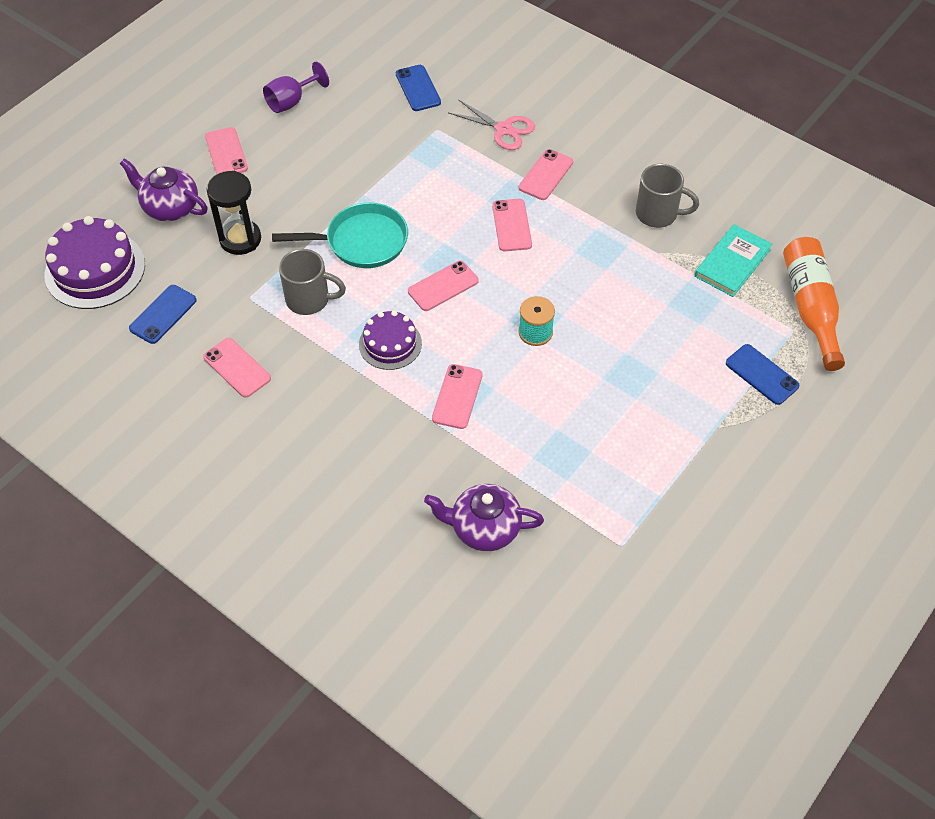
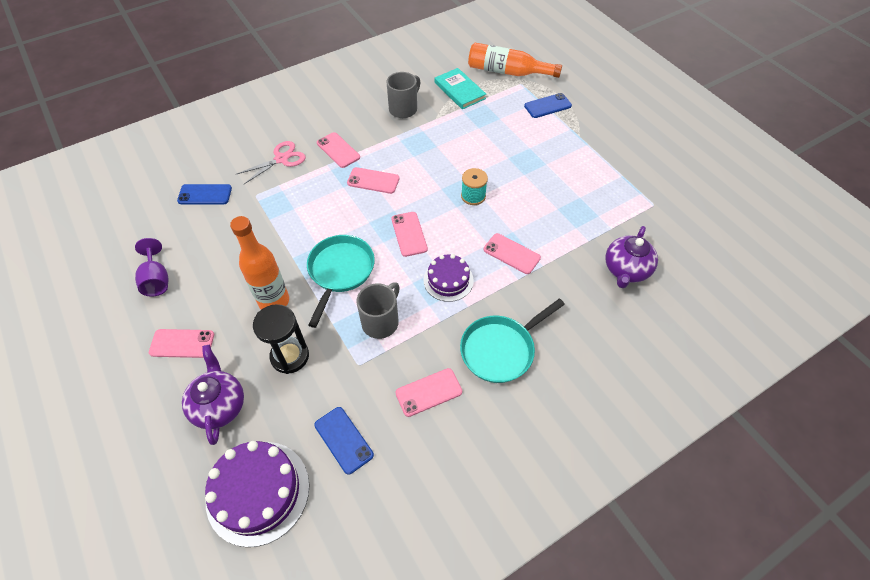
camera: 70 degrees left, 0 degrees up
(170, 208) = (219, 405): purple teapot -> purple teapot turned 120 degrees clockwise
(301, 201) = (274, 301): none -> orange bottle
(313, 419) = (501, 349): none -> turquoise pan

